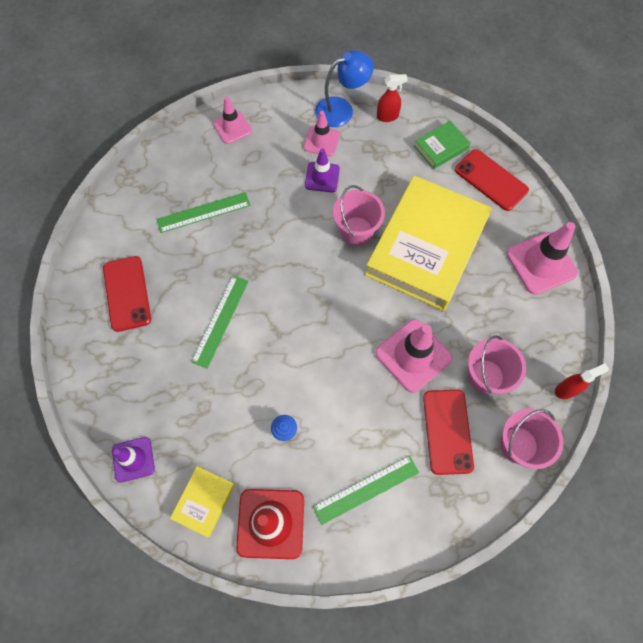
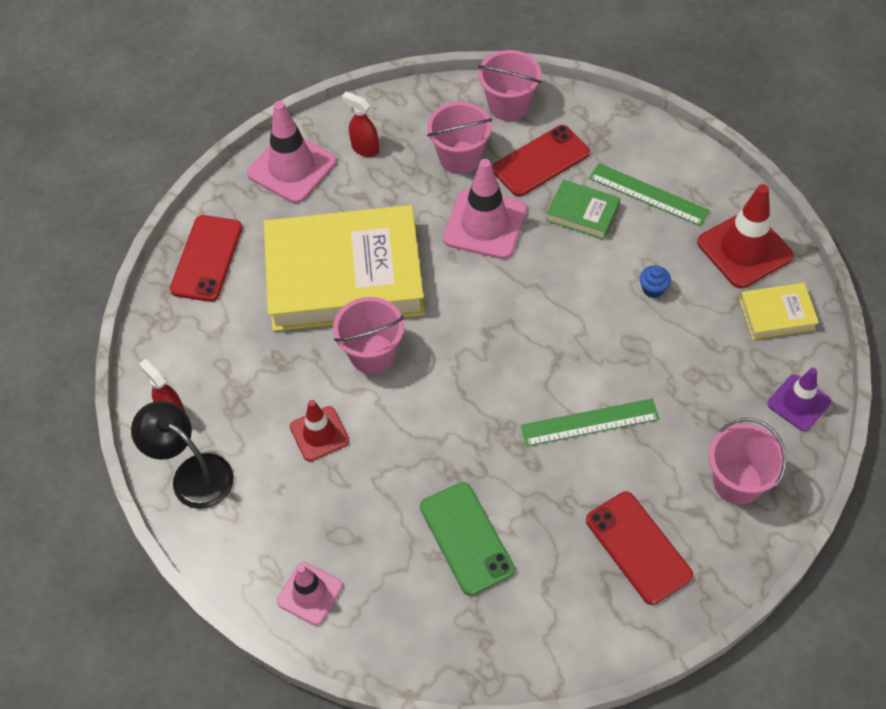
camera: 120 degrees left, 10 degrees down
(117, 377) = (737, 482): none -> pink bucket
(127, 293) = (638, 547): red phone -> red phone turned 75 degrees counterclockwise
(203, 212) = (466, 538): green ruler -> green phone
(322, 141) = (262, 467): pink traffic cone -> none
(322, 177) = (319, 434): purple traffic cone -> red traffic cone
(342, 109) = (192, 474): blue lamp -> black lamp
(441, 147) = (188, 330): green book -> green book (582, 213)
(566, 389) = (424, 93): red spray bottle -> red spray bottle (364, 148)

